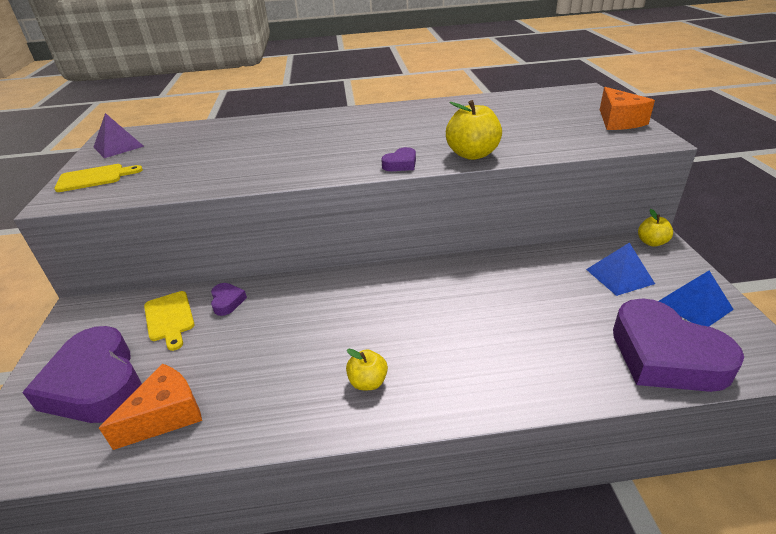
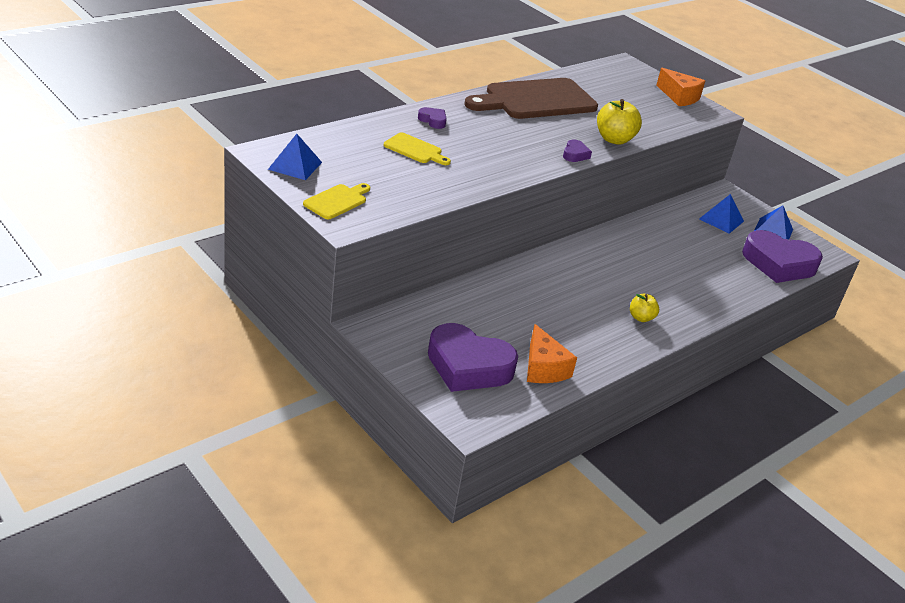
camera: 40 degrees left, 0 degrees up
(118, 146) = (295, 165): purple pyramid -> blue pyramid
(166, 415) = (543, 368): orange cheese -> orange cheese turned 150 degrees clockwise
(169, 318) = (455, 314): yellow cutting board -> yellow cutting board (415, 150)
(227, 301) = (483, 292): purple heart -> purple heart (433, 121)
(430, 114) = (535, 100): none -> brown cutting board
(651, 242) = (721, 191): yellow apple -> none

